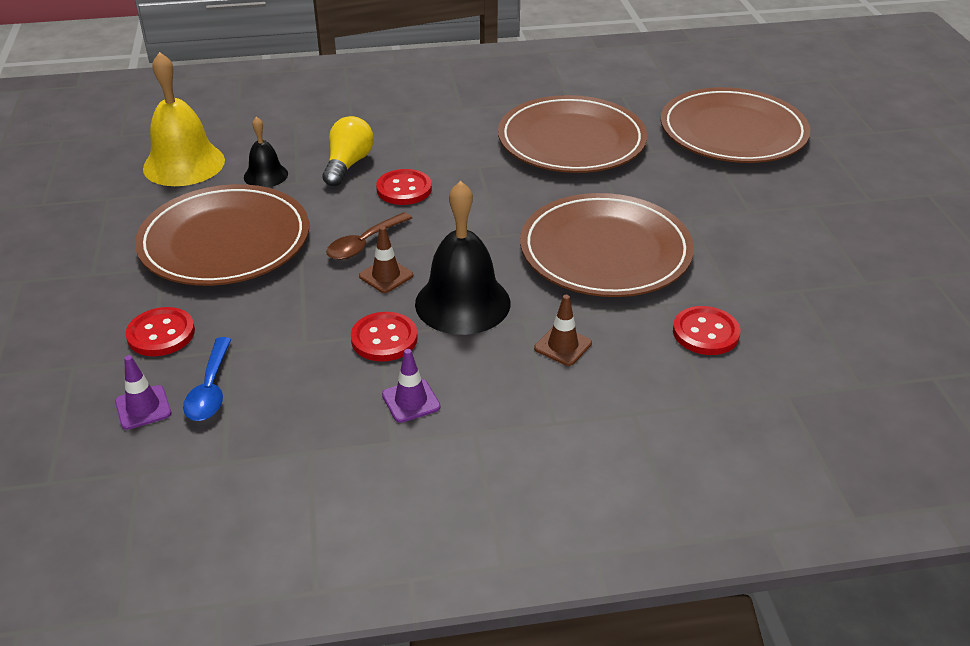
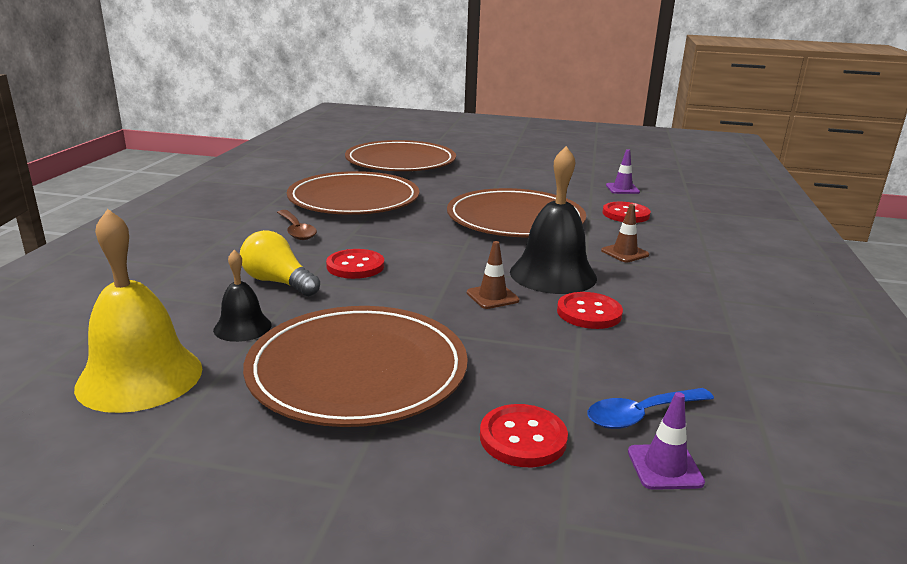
camera: 70 degrees left, 15 degrees down
(210, 389) = (641, 415): blue spoon -> blue spoon turned 135 degrees clockwise
(364, 244) = (431, 297): brown spoon -> brown spoon (296, 231)
(411, 401) = (679, 316): purple traffic cone -> purple traffic cone (622, 189)

